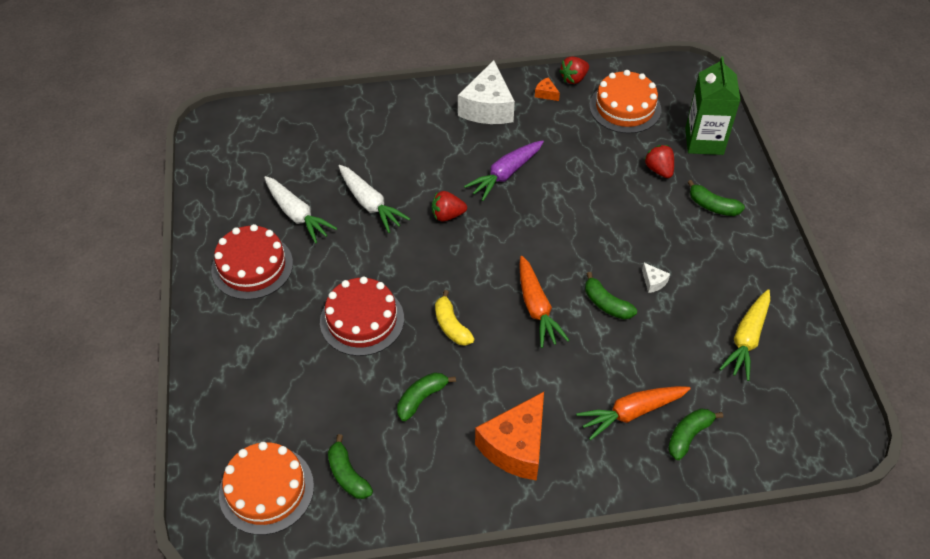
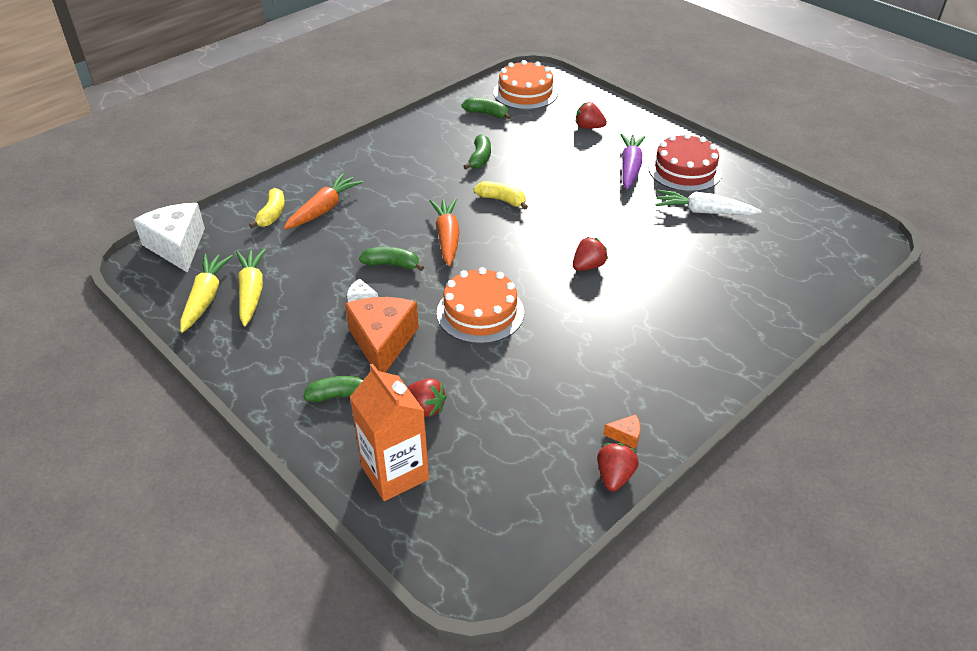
camera: 145 degrees right, 10 degrees down
(266, 380) = (588, 127): none -> red strawberry
(362, 320) = (568, 176): red cake -> none
(370, 204) = (660, 244): white carrot -> none
(488, 107) = (667, 383): white cheese -> white cheese (177, 246)
(505, 174) = (576, 324): purple carrot -> purple carrot (630, 167)
(516, 446) = (393, 163): orange cheese -> orange cheese (382, 342)
(537, 308) = (447, 237): orange carrot -> orange carrot turned 45 degrees clockwise
(625, 107) = (520, 468): orange cake -> orange cake (480, 312)
(688, 435) = (272, 214): green banana -> yellow banana
(704, 141) = (395, 473): green carton -> orange carton
(790, 355) = (206, 297): none -> yellow carrot

